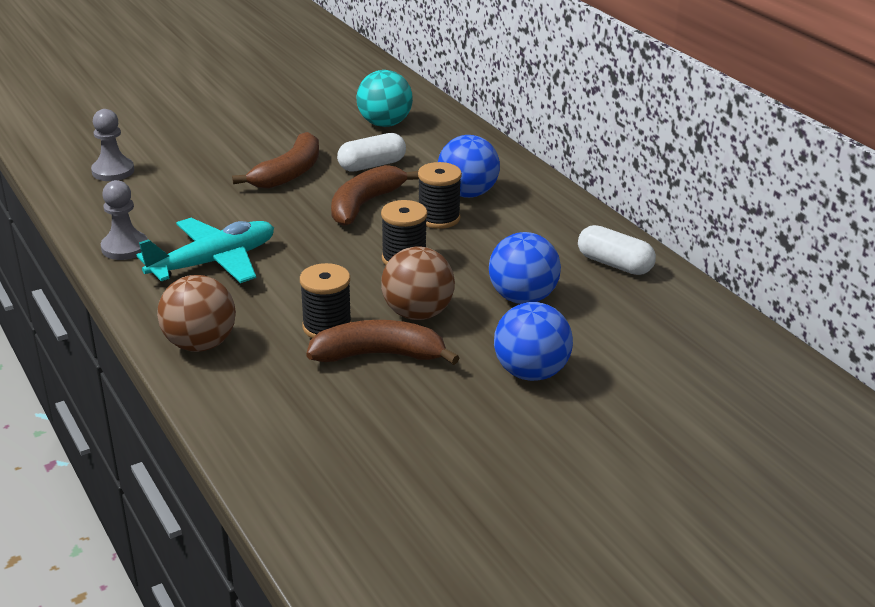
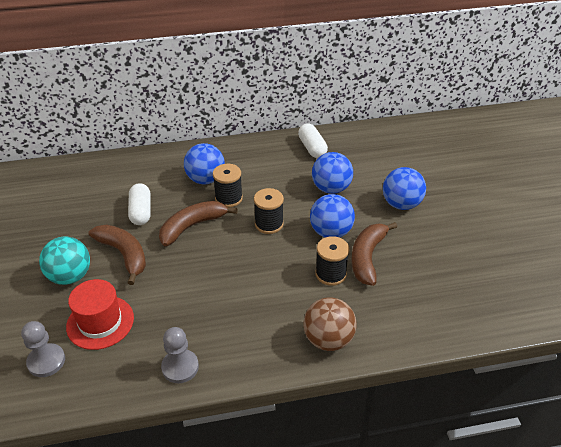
camera: 70 degrees left, 10 degrees up
(176, 186) = (100, 322): none -> red hat
(214, 262) = (228, 316): turquoise plane -> none
(365, 204) = (192, 226): brown banana -> brown banana turned 90 degrees clockwise
(384, 124) = (85, 192): turquoise ball -> turquoise ball (70, 276)
(417, 313) = (331, 232): brown ball -> blue ball
(614, 264) = (312, 148): white capsule -> white capsule turned 75 degrees counterclockwise

